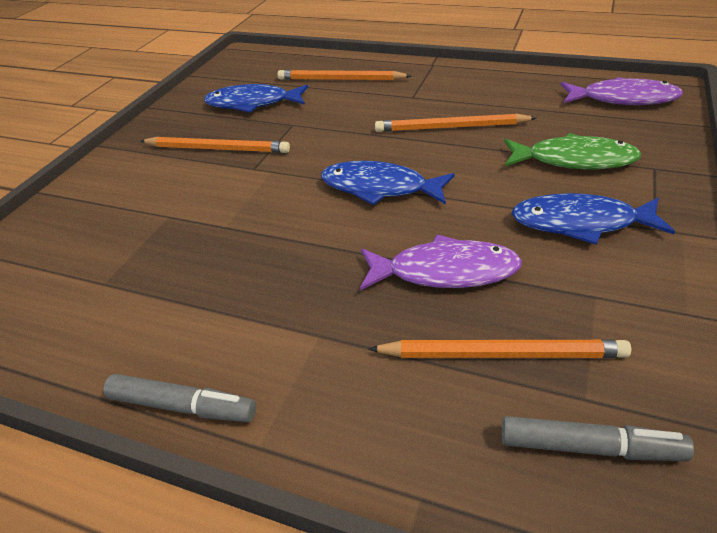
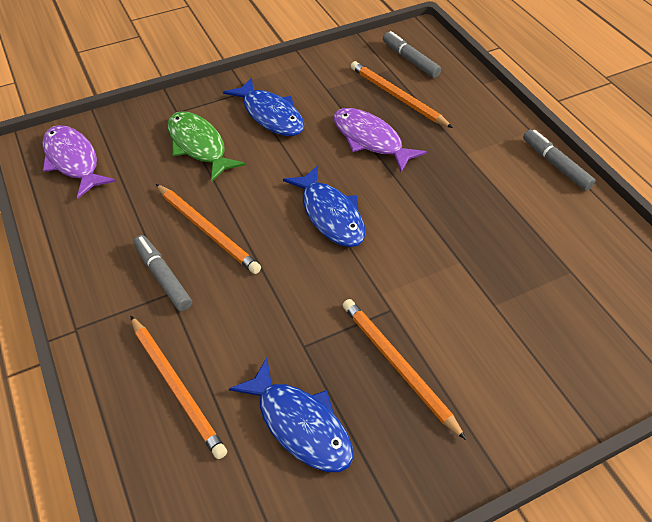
camera: 140 degrees left, 10 degrees up
(430, 98) = (163, 277): none -> grey marker

